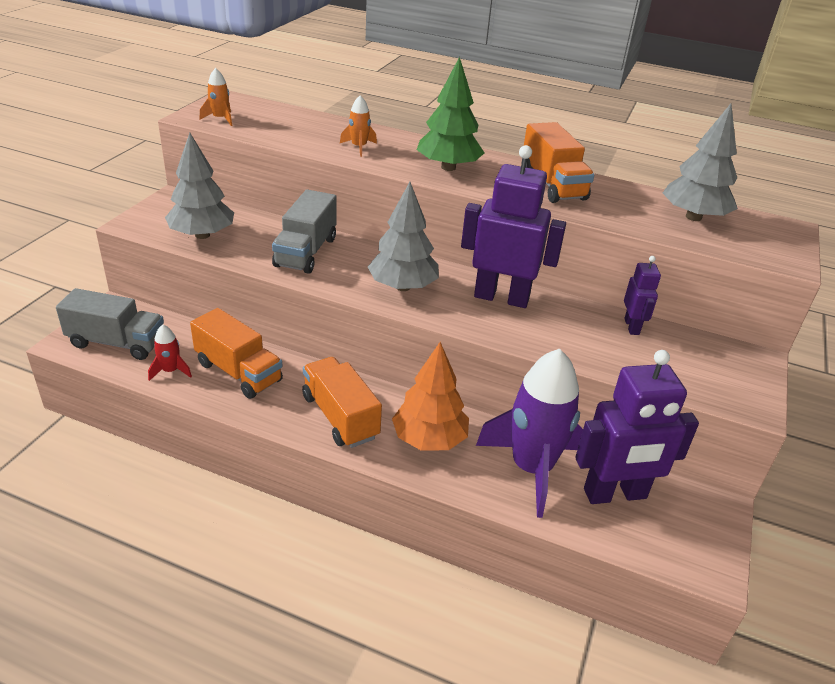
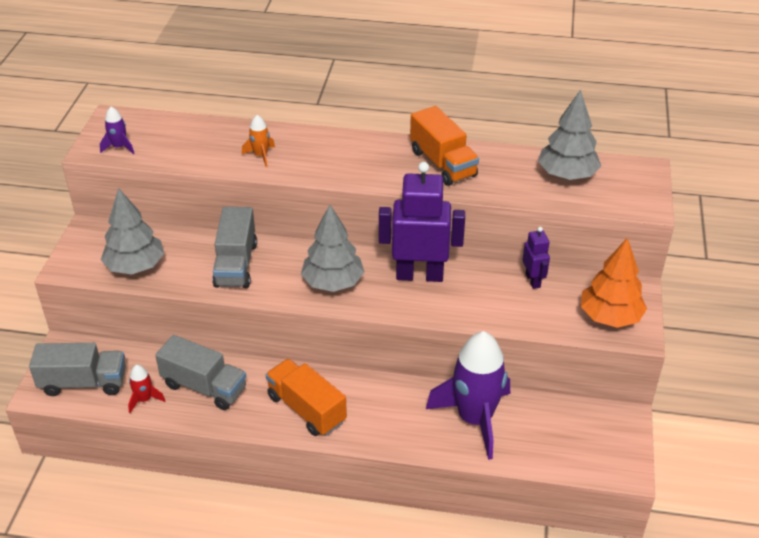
camera: 10 degrees left, 5 degrees up
(220, 119) = (119, 147): orange rocket -> purple rocket
(239, 372) = (204, 387): orange truck -> grey truck
(429, 439) = (386, 412): orange tree -> orange tree (610, 317)
(448, 167) = (347, 163): green tree -> none
(615, 494) = (544, 426): purple robot -> none

